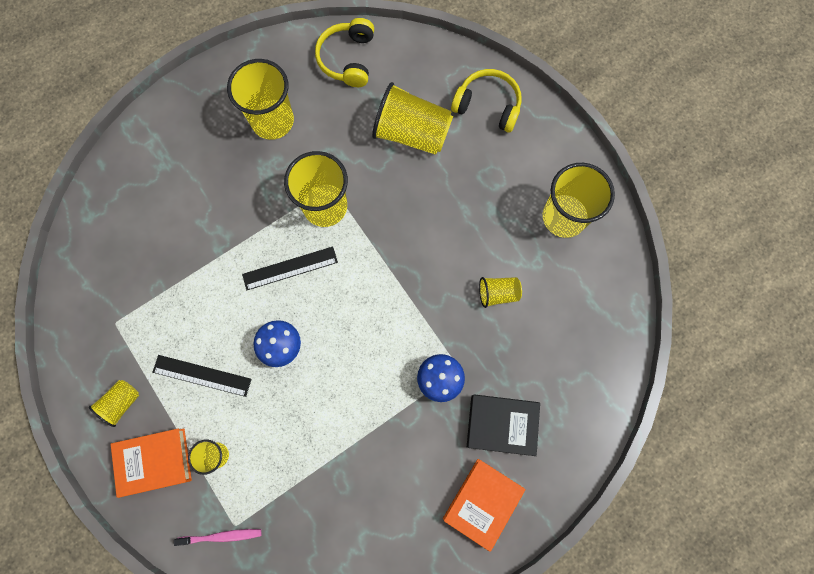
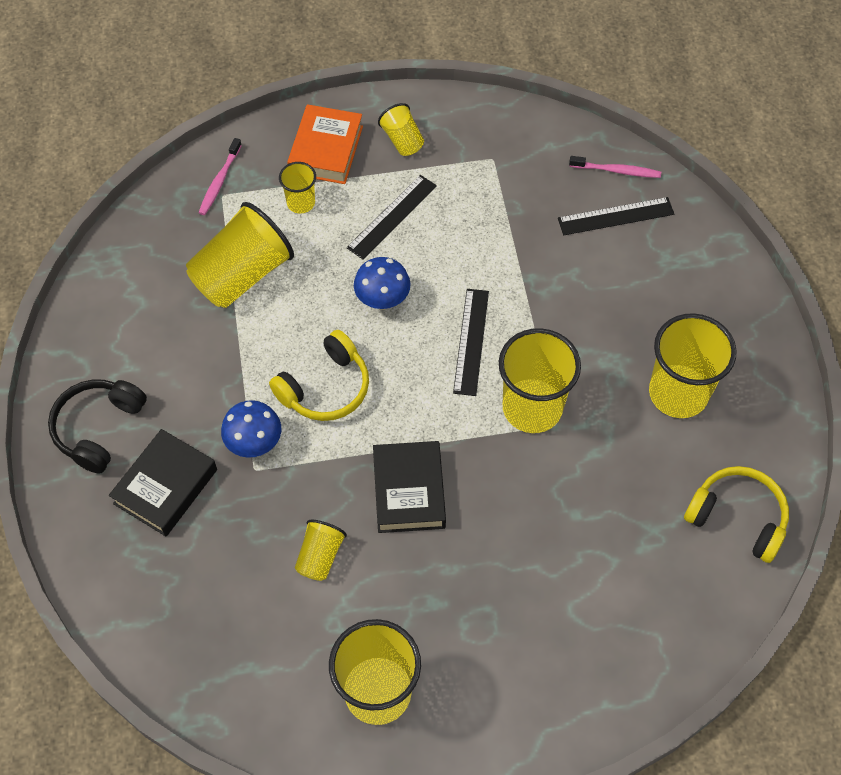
camera: 115 degrees right, 15 degrees down
(93, 227) = (616, 171): none -> pink toothbrush
(137, 212) = (615, 216): none -> black ruler
(412, 133) = (589, 551): yellow cup -> yellow cup (242, 275)
(424, 258) = (409, 491): none -> black book
(482, 503) = (98, 428): orange book -> black headphones
(488, 105) = (590, 671): yellow headphones -> yellow headphones (325, 388)

